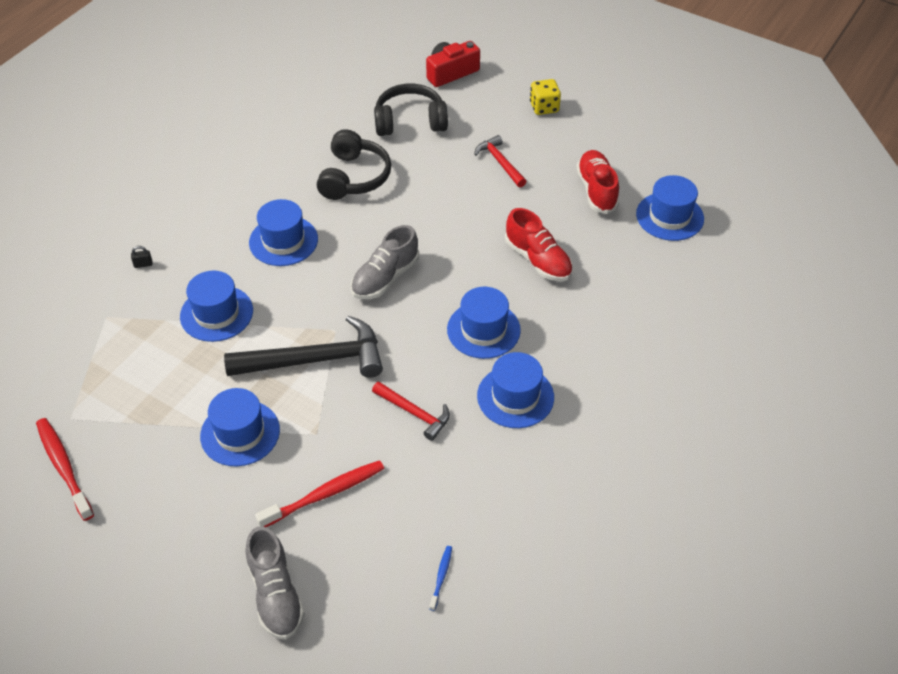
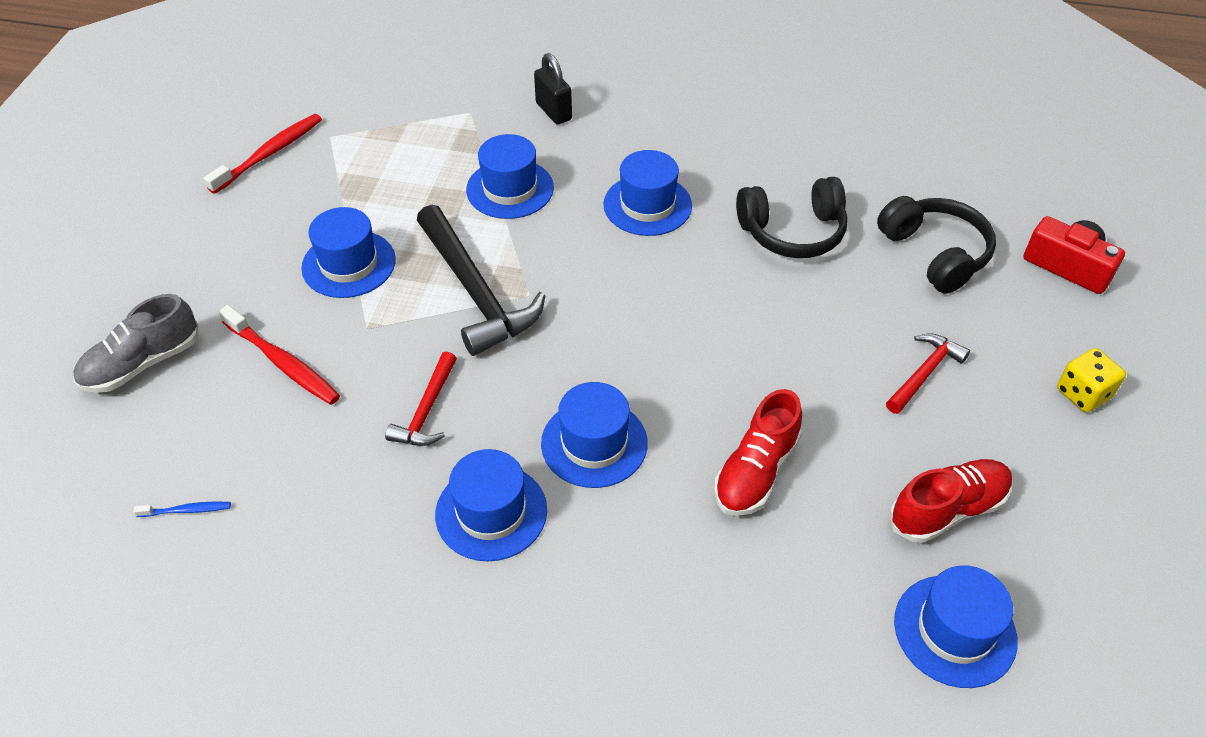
camera: 70 degrees right, 0 degrees up
(143, 264) = (553, 111): black padlock -> black padlock, size x2.10
(385, 277) = (636, 315): grey shoe -> none

